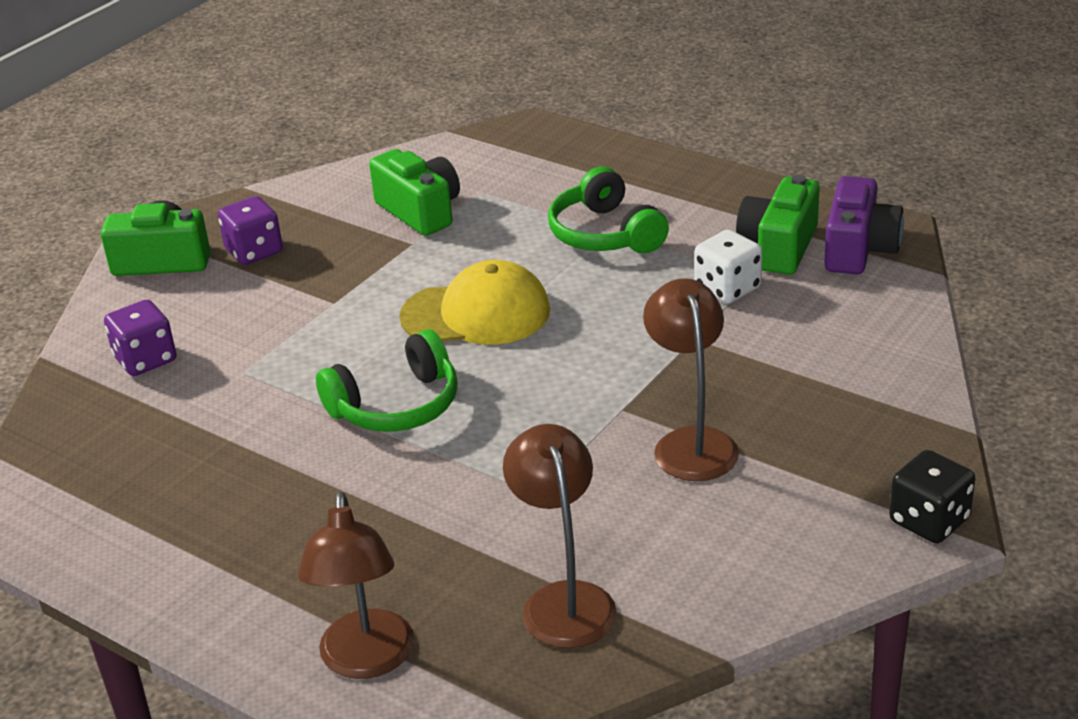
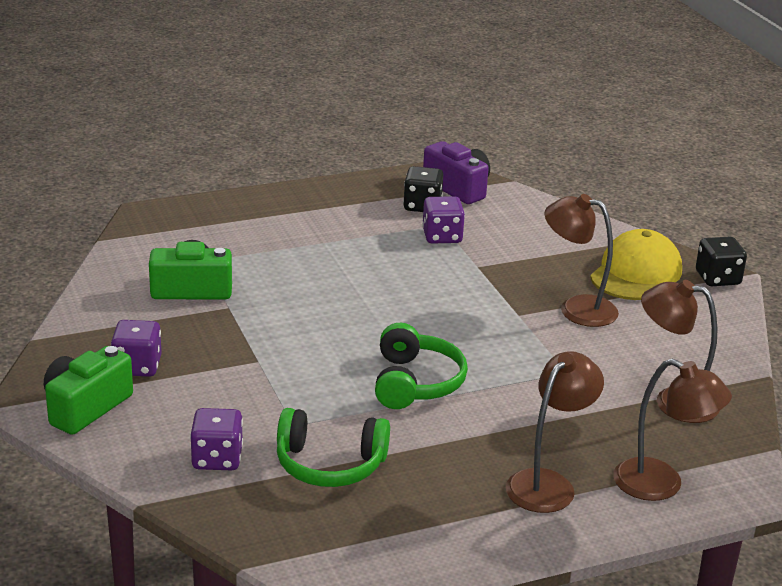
camera: 60 degrees left, 5 degrees down
(289, 574) = (548, 483): none -> brown lamp
(476, 314) = (350, 318): yellow cap -> yellow cap (636, 273)
(605, 234) = (325, 244): green headphones -> green headphones (330, 464)
(727, 288) = (442, 236): white dice -> purple dice
(779, 247) = (422, 206): green camera -> black dice

